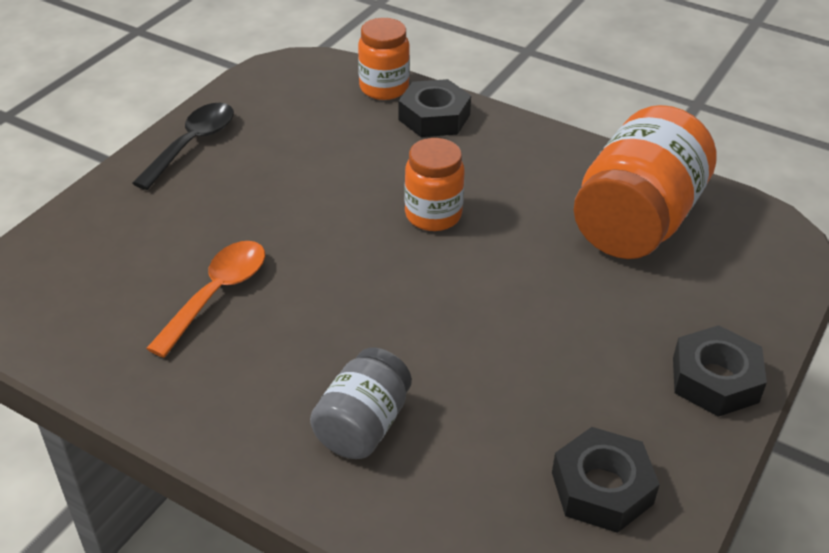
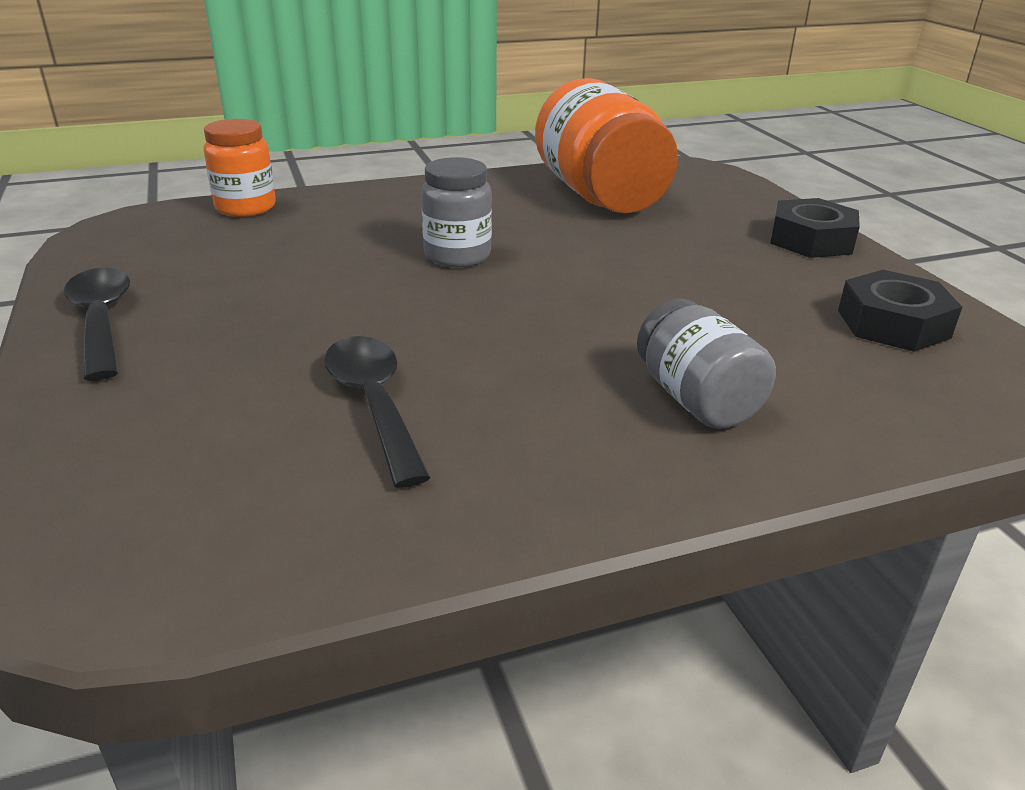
camera: 50 degrees left, 10 degrees down
(217, 294) = (374, 404): orange spoon -> black spoon
(433, 215) = (457, 255): orange jar -> grey jar
(434, 117) = (331, 206): black nut -> none

